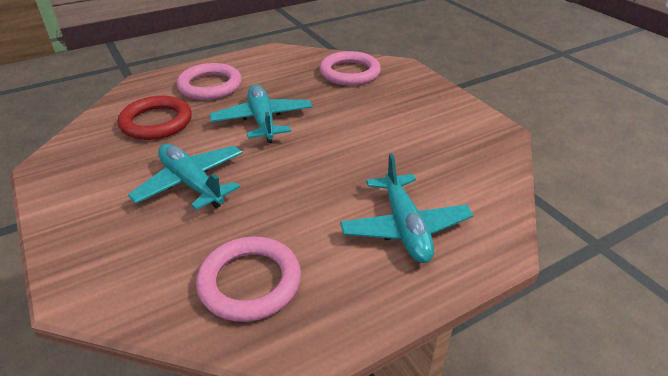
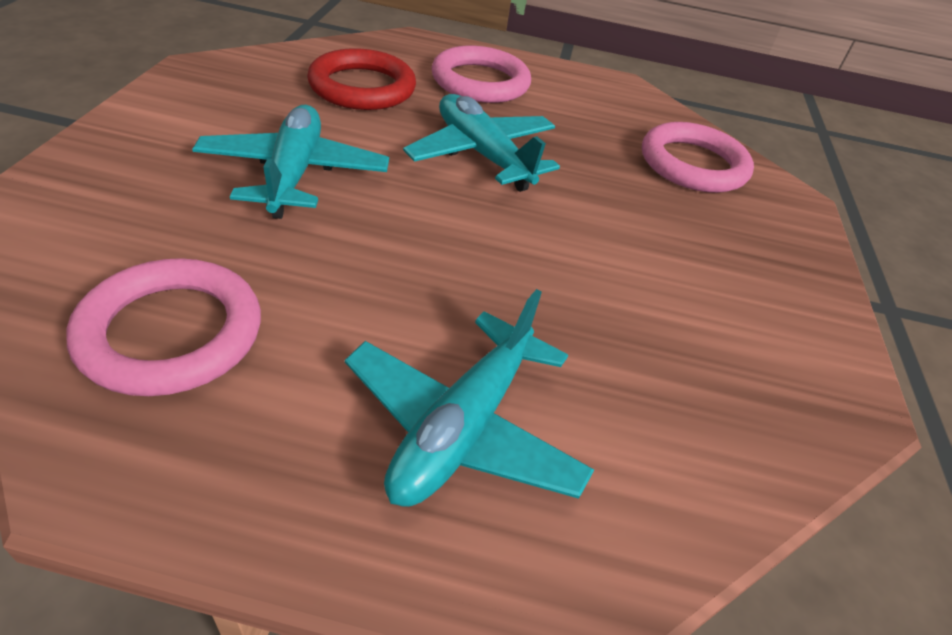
camera: 35 degrees right, 5 degrees up
(262, 121) = (482, 155): turquoise plane -> turquoise plane turned 60 degrees counterclockwise

